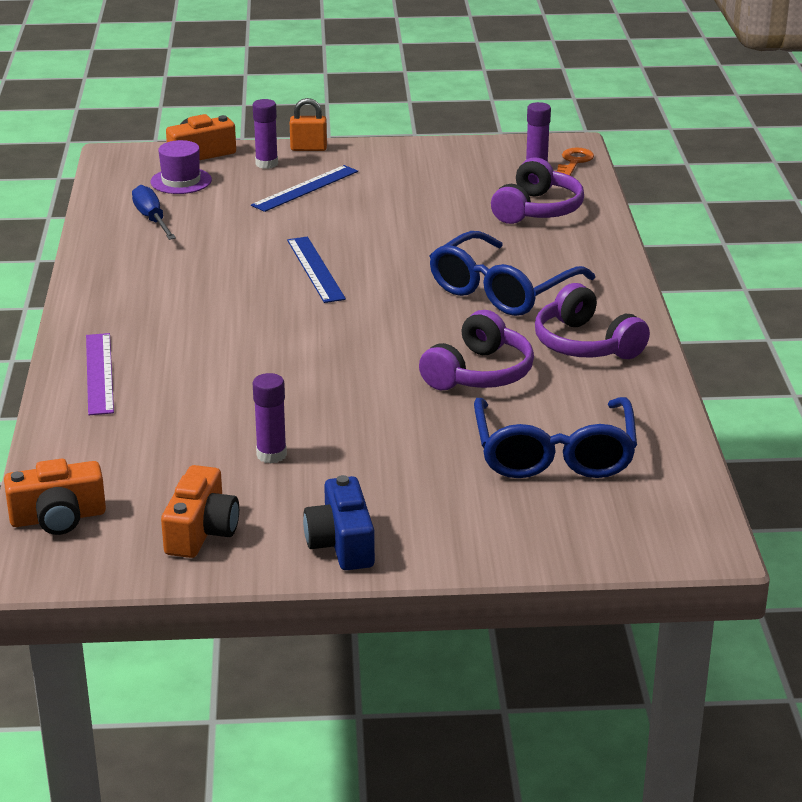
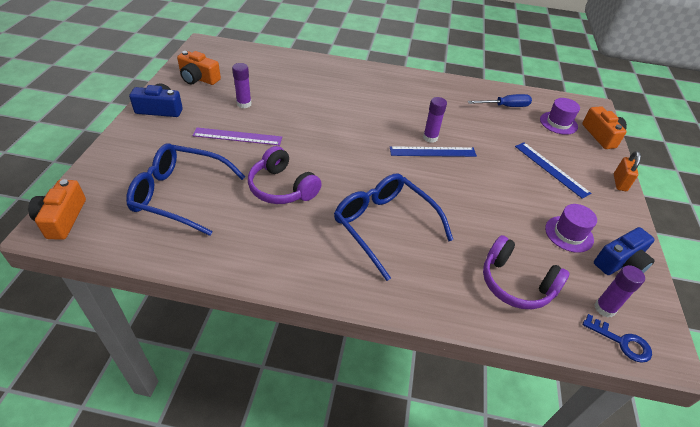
camera: 100 degrees right, 15 degrees up
(58, 517) = (233, 51): orange camera -> orange camera (62, 218)
(99, 373) = (341, 72): purple ruler -> purple ruler (237, 136)
(266, 164) = (589, 159): purple glue stick -> purple glue stick (430, 138)
(432, 181) = (569, 234): none -> purple hat
(460, 156) = (620, 262): none -> blue camera
(574, 162) = (621, 342): orange key -> blue key
(585, 344) = (294, 247): purple headphones -> none

